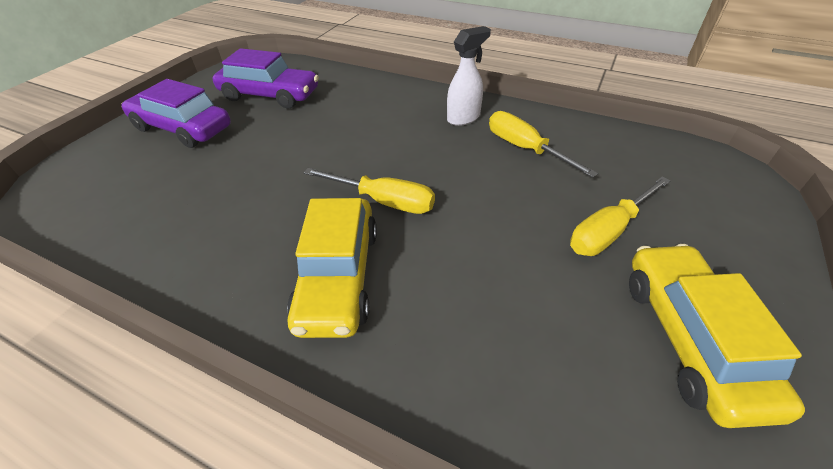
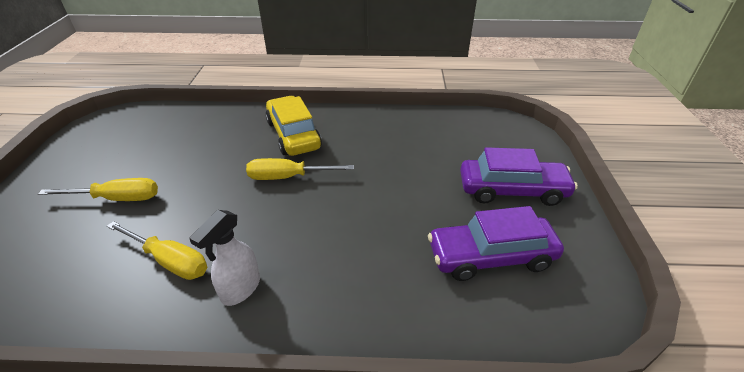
camera: 155 degrees right, 5 degrees down
(608, 231) = (117, 198): yellow screwdriver -> yellow screwdriver turned 60 degrees clockwise
(690, 339) = (99, 155): yellow car -> none

